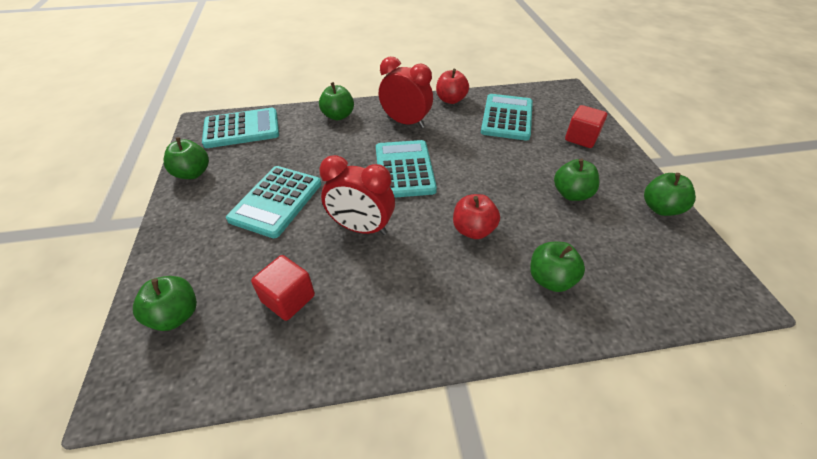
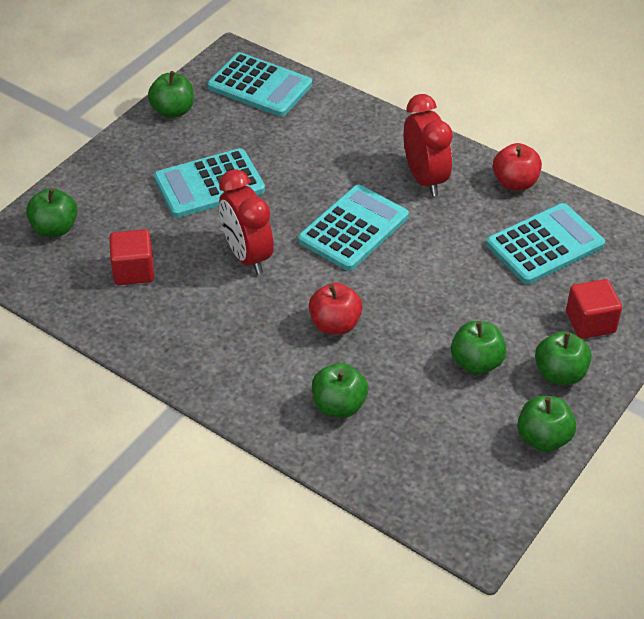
camera: 45 degrees right, 0 degrees up
(338, 116) = (367, 127): green apple -> green apple (560, 374)

